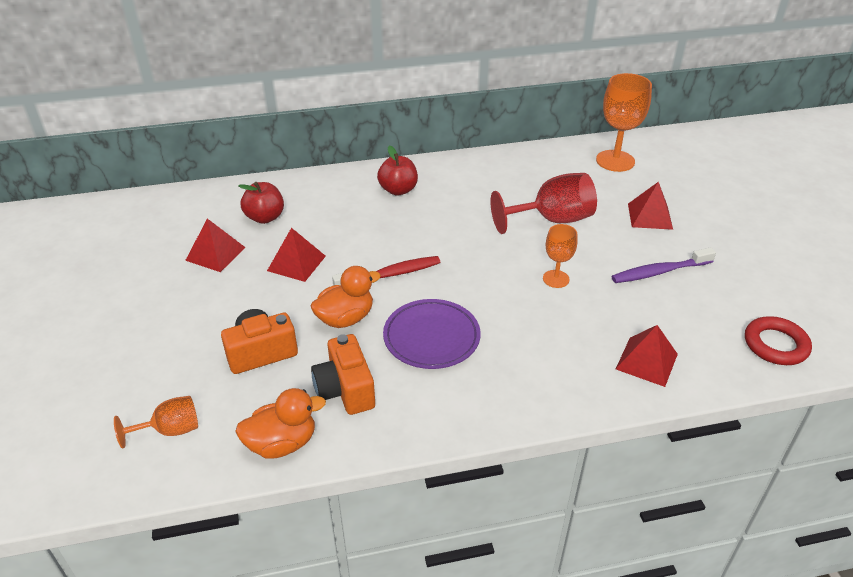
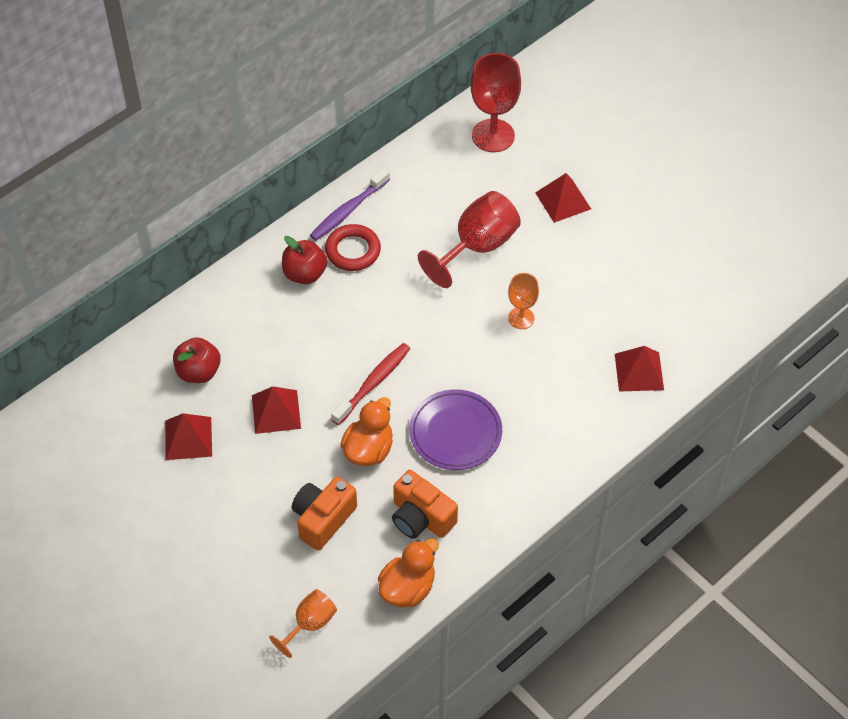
camera: 30 degrees left, 15 degrees up
(615, 161) = (493, 135): orange goblet -> red goblet
(659, 272) = (604, 268): purple toothbrush -> purple toothbrush (348, 210)
(775, 345) = (728, 306): red ring -> red ring (353, 251)

